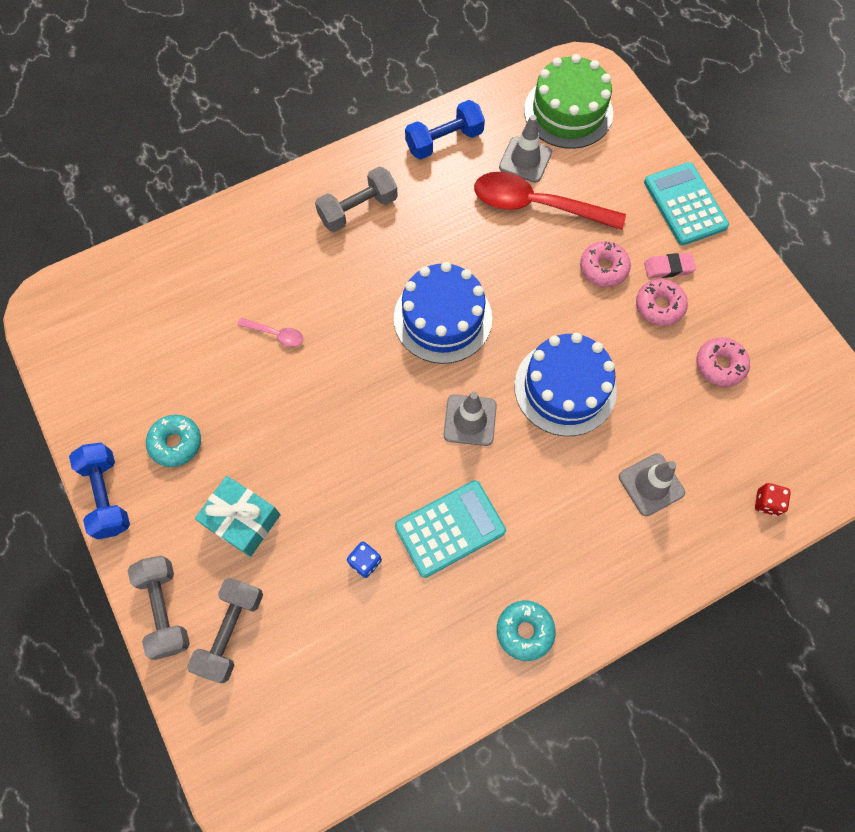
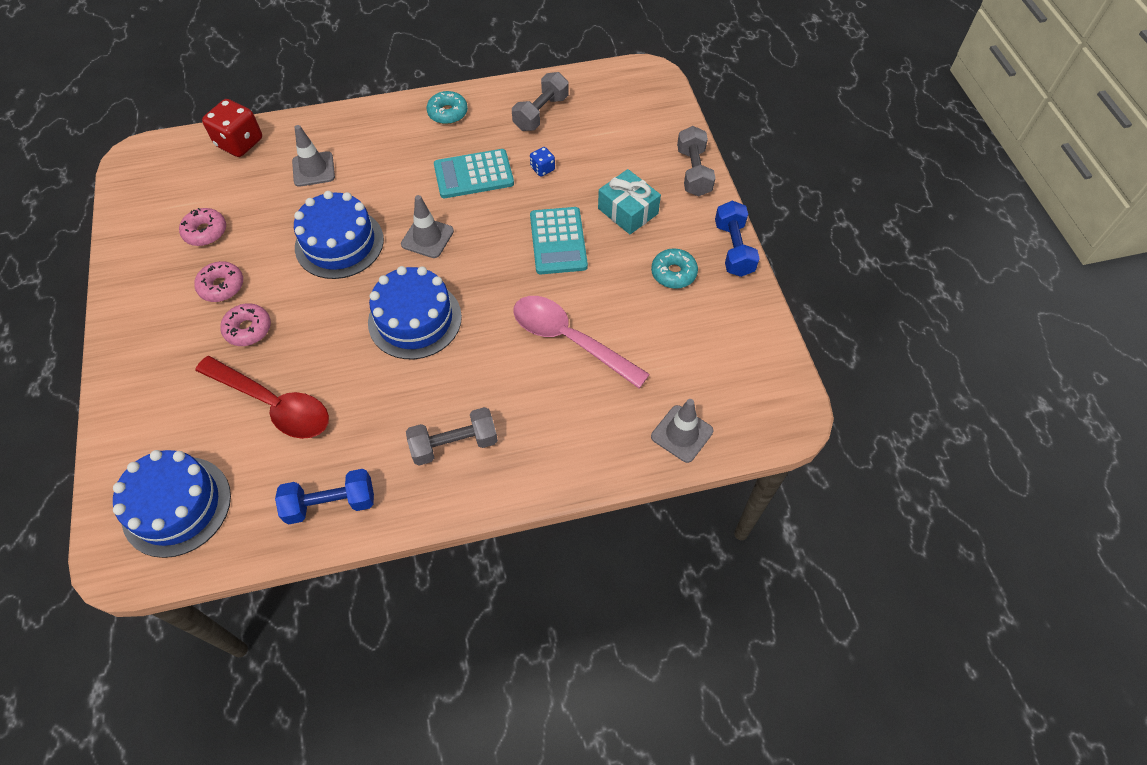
camera: 165 degrees left, 10 degrees down
(231, 631) = (648, 151): grey dumbbell -> grey dumbbell (541, 113)
(276, 334) = (570, 340): pink spoon -> pink spoon, size x2.31
(525, 160) = (256, 458): grey traffic cone -> grey traffic cone (682, 434)
(568, 112) = (176, 506): green cake -> blue cake
(668, 268) = (190, 316): pink eraser -> none
(685, 204) = (132, 370): turquoise calculator -> turquoise calculator (558, 241)
(767, 502) = (239, 143): red dice -> red dice, size x1.98

